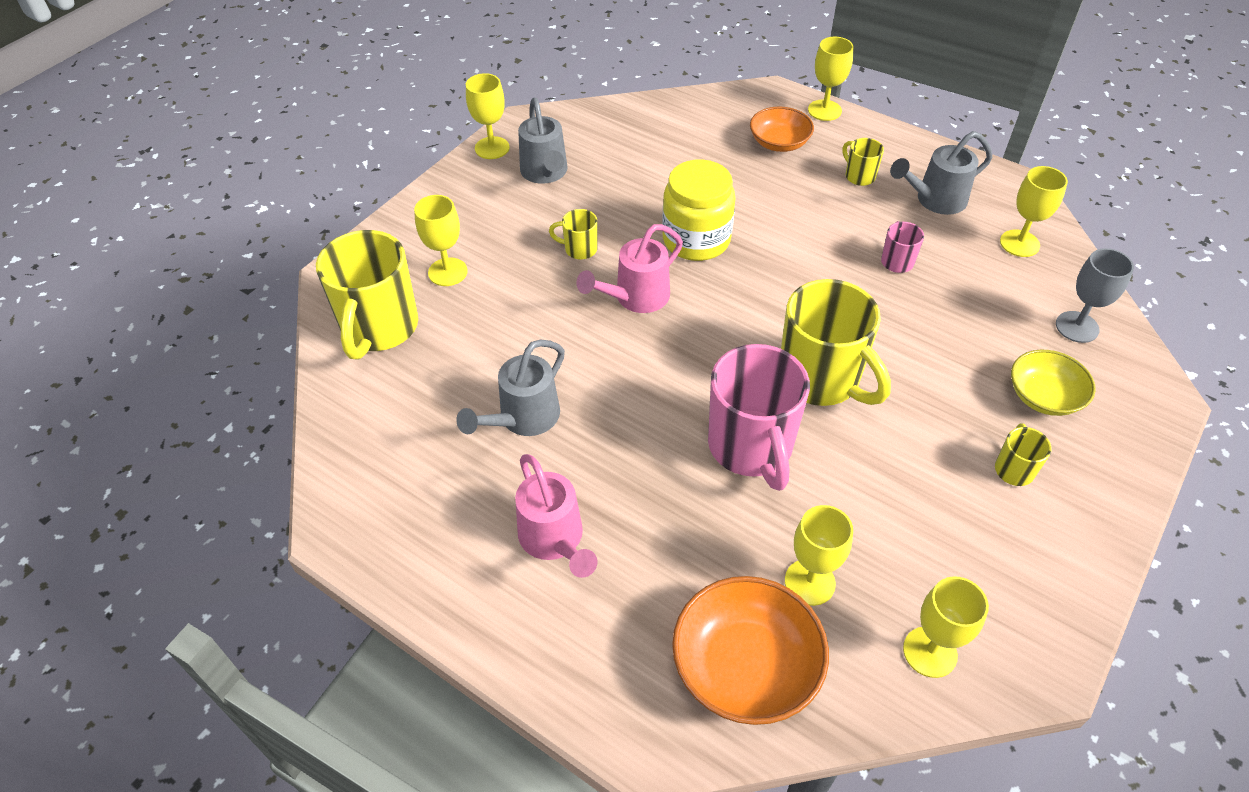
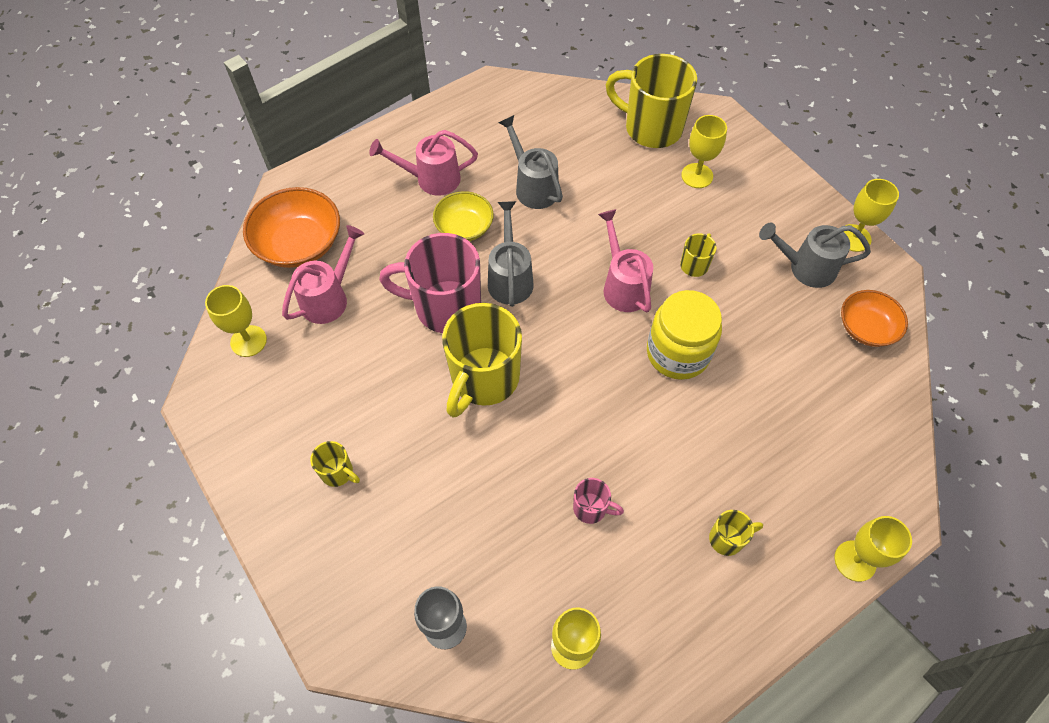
camera: 110 degrees right, 10 degrees up
(779, 143) = (804, 484): orange bowl -> orange bowl (866, 328)
(809, 582) = (329, 298): yellow goblet -> pink watering can
(821, 379) = (484, 379): yellow mug -> yellow mug turned 45 degrees counterclockwise
(934, 200) = (665, 597): grey watering can -> grey watering can (510, 278)
(1044, 396) = (388, 541): yellow bowl -> yellow bowl (464, 227)

